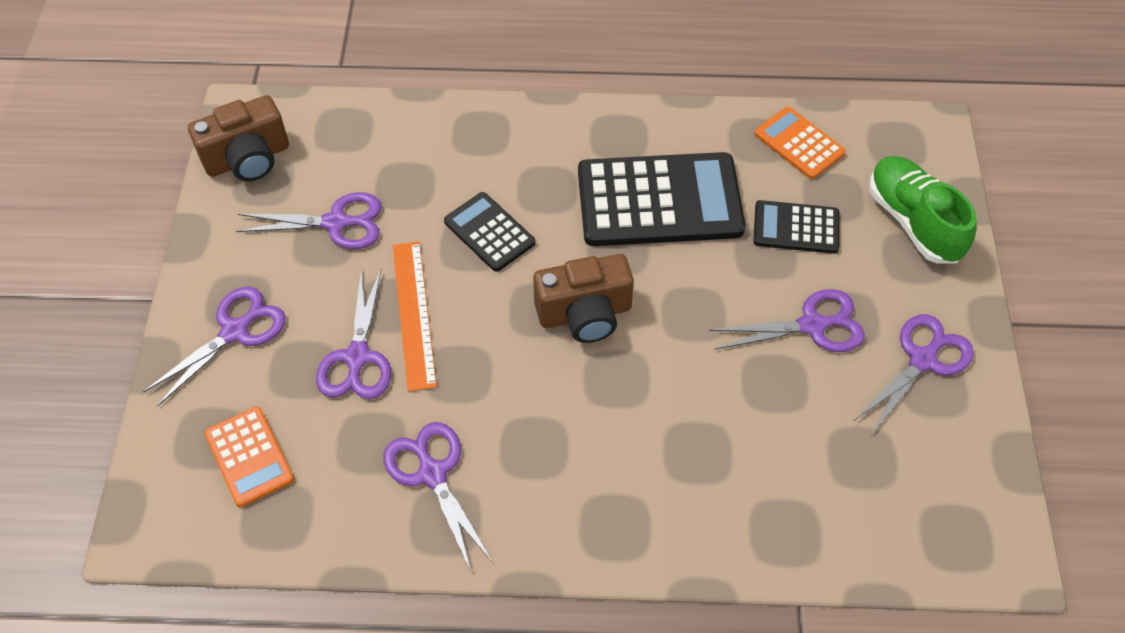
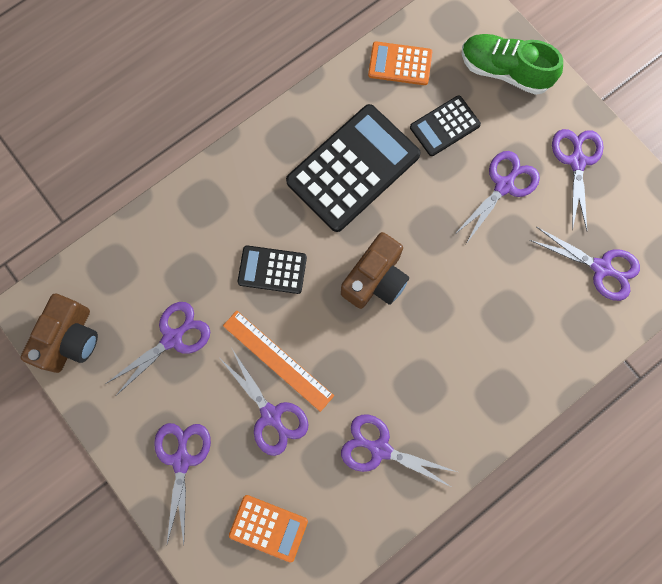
camera: 40 degrees left, 20 degrees up
(855, 485) = (601, 268): none -> purple scissors

